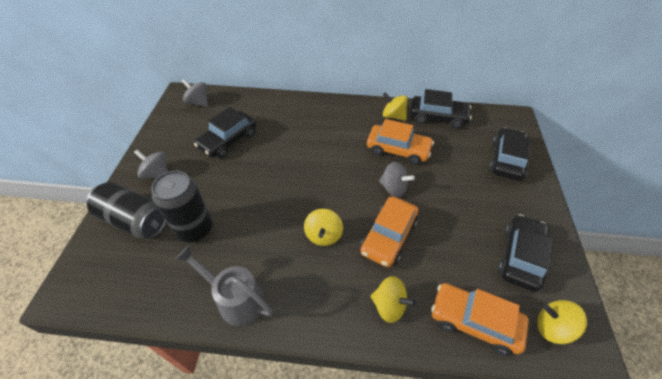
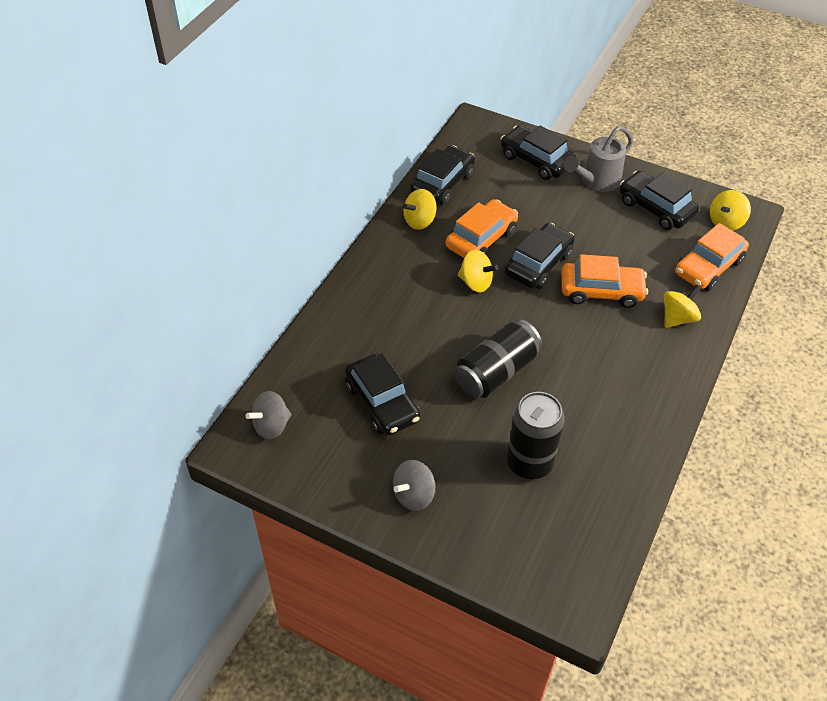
camera: 70 degrees left, 0 degrees up
(134, 220) = (490, 527): black can -> black can (496, 372)
(235, 299) = (637, 438): grey watering can -> grey watering can (596, 181)
(323, 235) = (581, 343): yellow spinning top -> yellow spinning top (476, 282)
(388, 236) = (601, 291): orange car -> orange car turned 45 degrees counterclockwise
(393, 188) = (538, 264): grey spinning top -> black car

